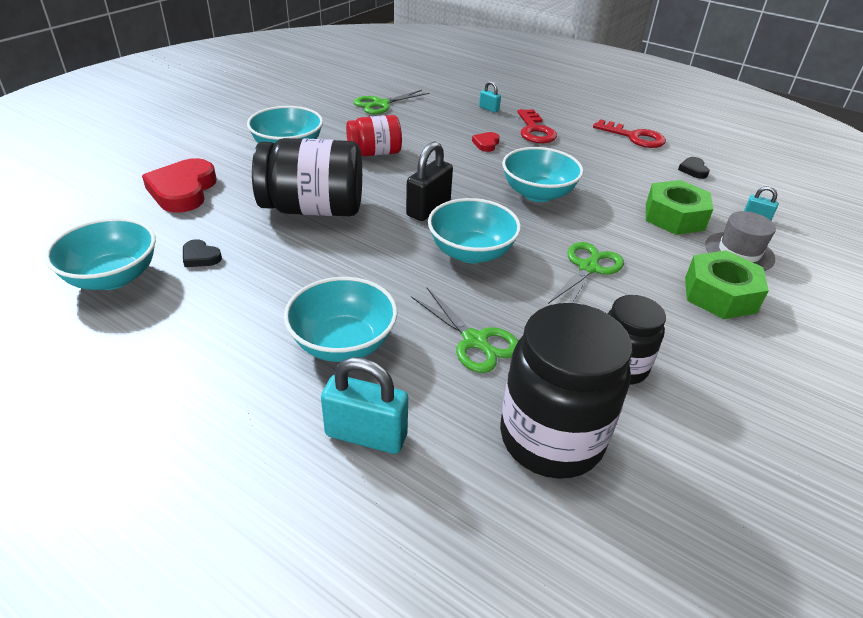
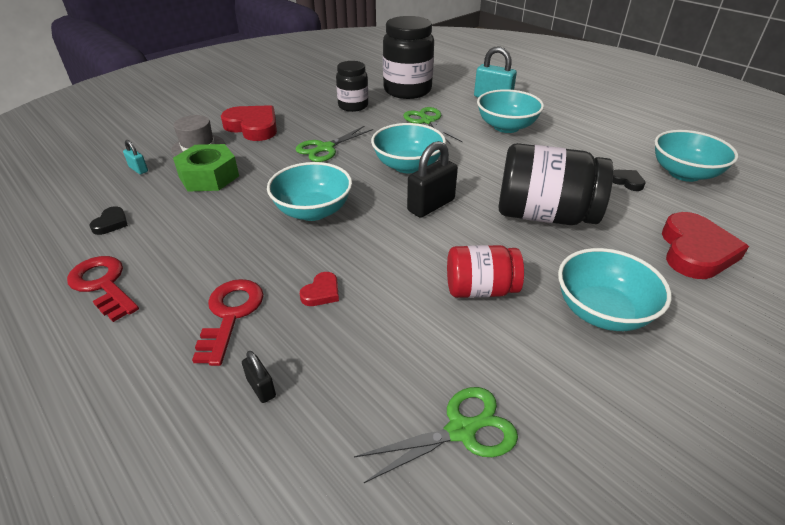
camera: 165 degrees left, 0 degrees up
(489, 109) = (261, 388): turquoise padlock -> black padlock
(720, 295) = (253, 127): green nut -> red heart

